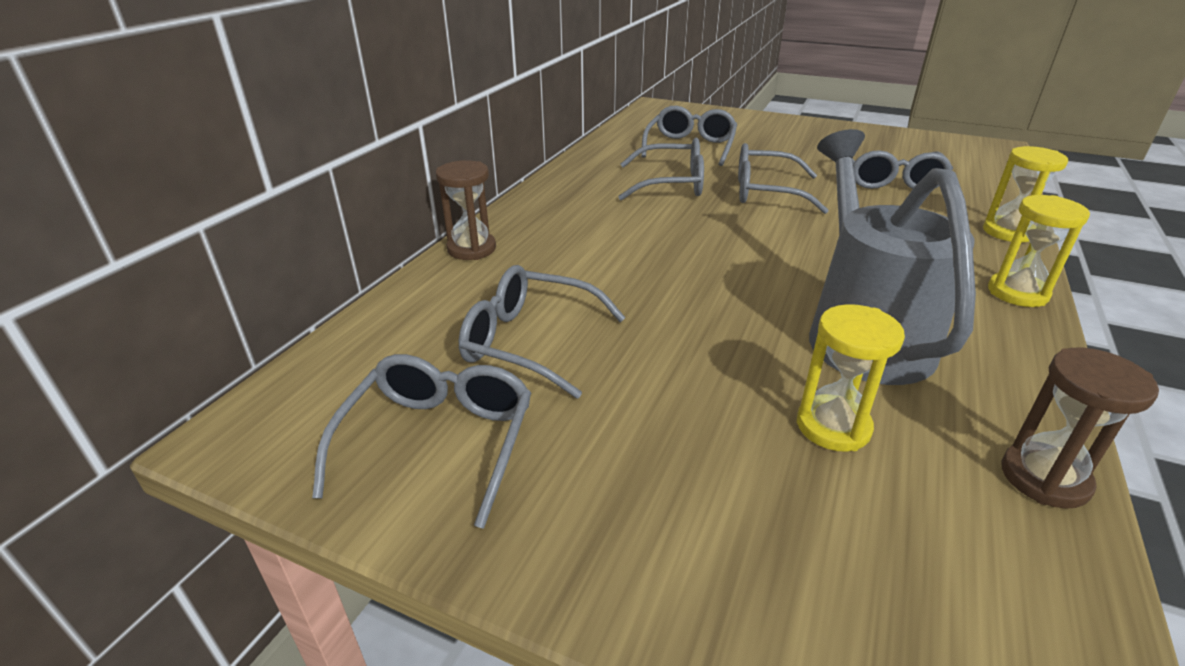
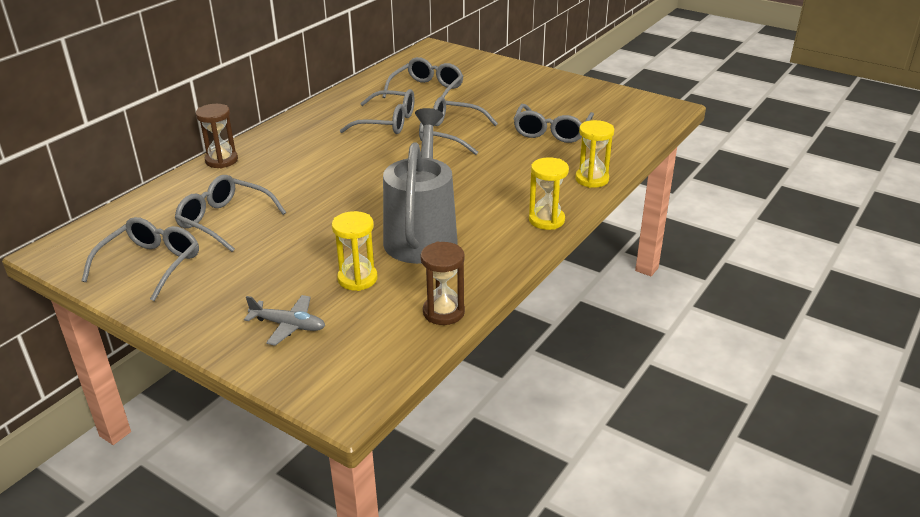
camera: 10 degrees right, 0 degrees up
(790, 551) = (289, 325): none -> grey plane

